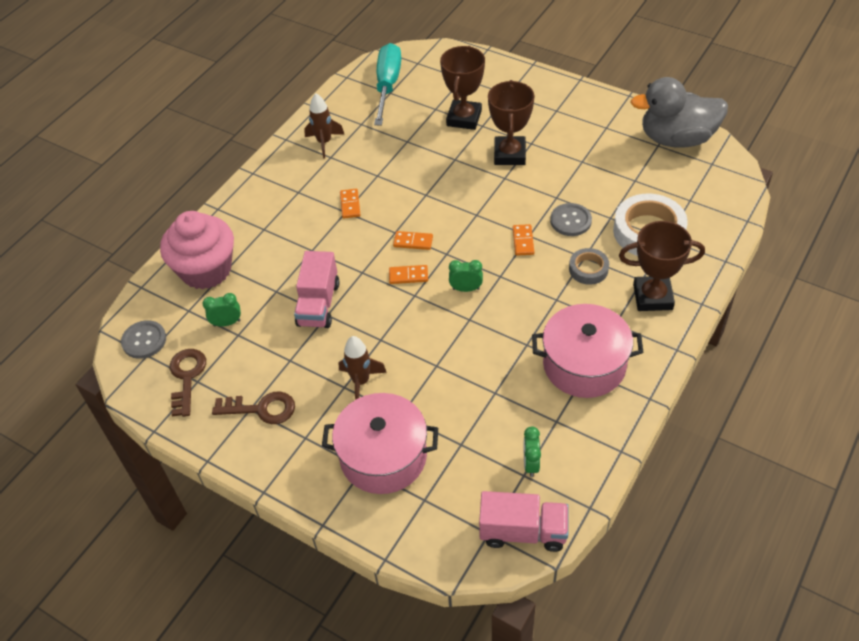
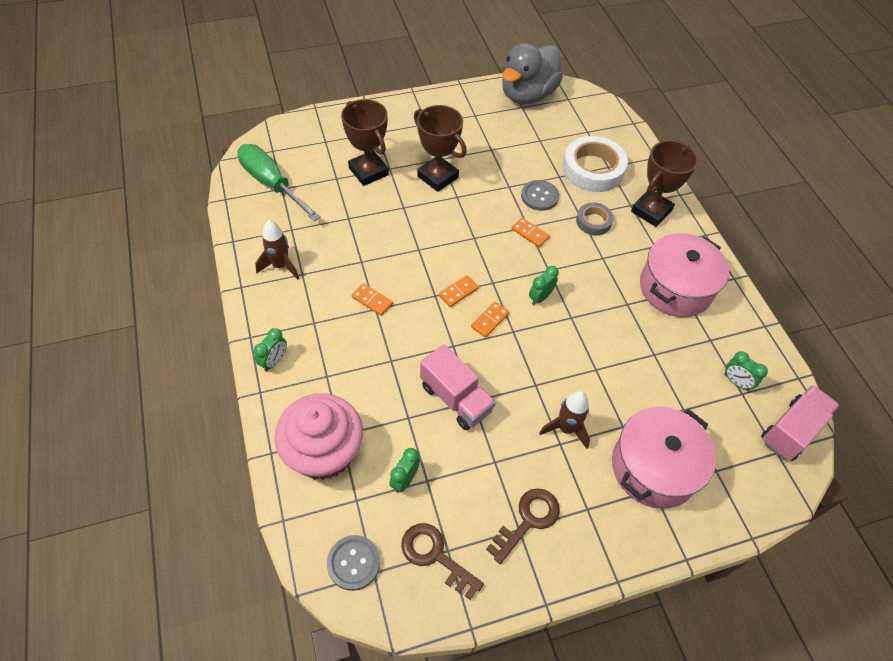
camera: 55 degrees left, 5 degrees up
(247, 197) = (274, 361): none -> green clock
(387, 85) = (271, 184): turquoise screwdriver -> green screwdriver

